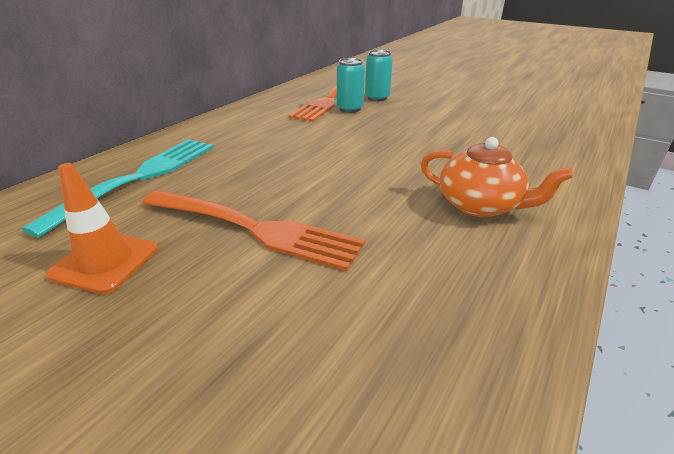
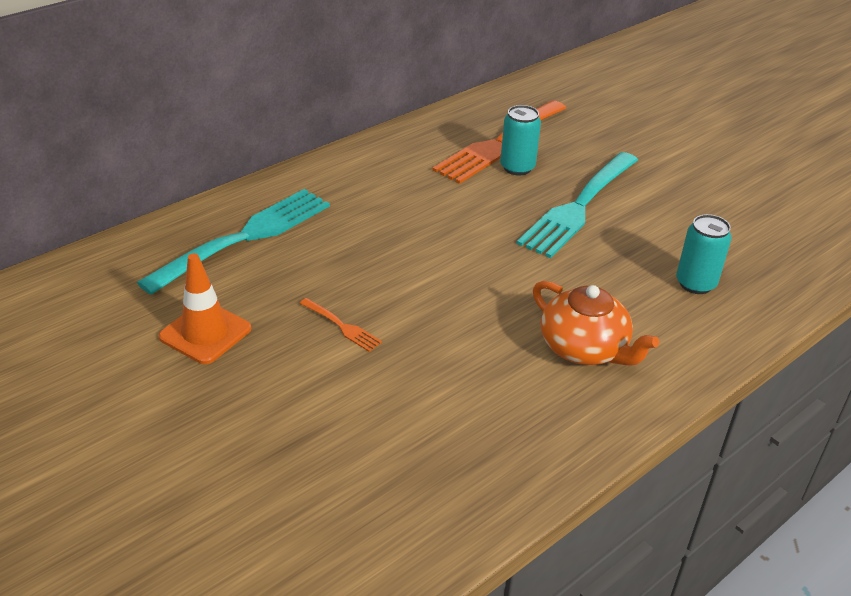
camera: 15 degrees right, 5 degrees up
(252, 228) = (341, 326): orange fork -> orange fork, size x0.42
(377, 98) = (565, 151): turquoise can -> turquoise can (695, 283)
(407, 122) = (579, 206): none -> turquoise fork

